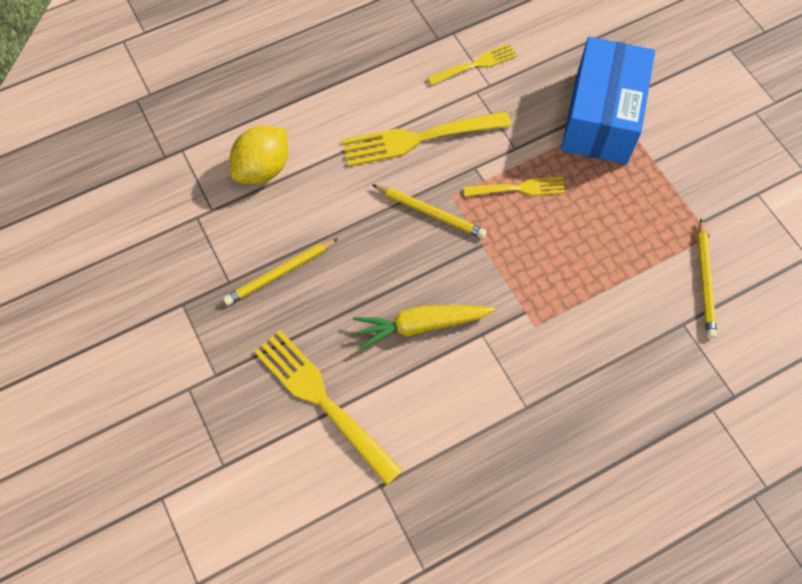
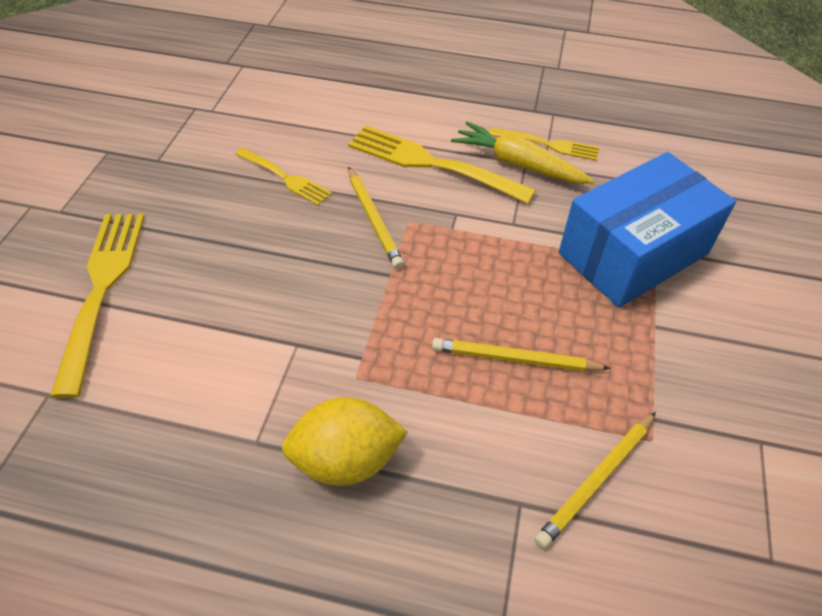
camera: 40 degrees right, 15 degrees down
(263, 168) = (282, 108): yellow lemon -> yellow lemon (346, 460)
(280, 273) = (199, 179): yellow pencil -> yellow pencil (515, 359)
(421, 325) = (254, 295): yellow carrot -> yellow carrot (518, 164)
(518, 188) = (478, 254): yellow fork -> yellow fork (284, 177)

